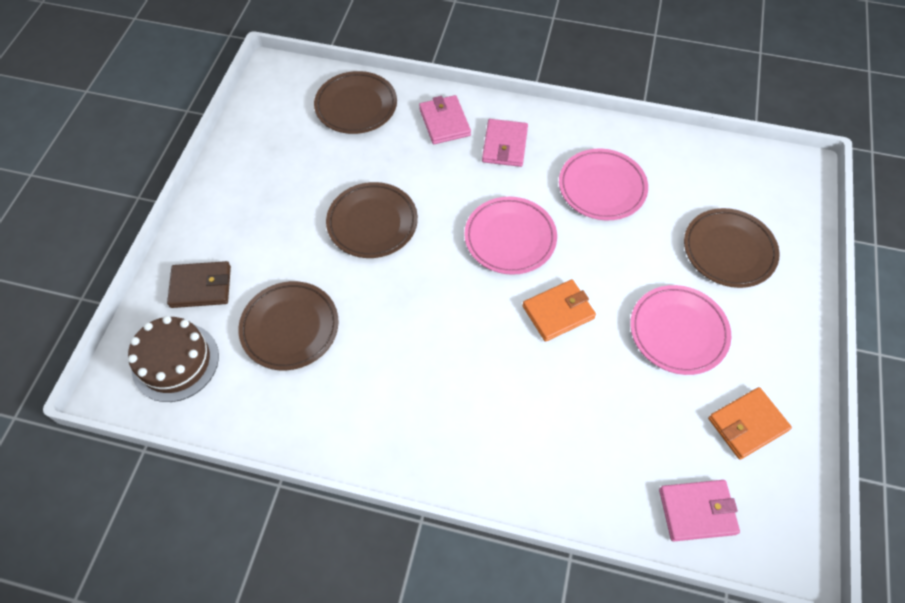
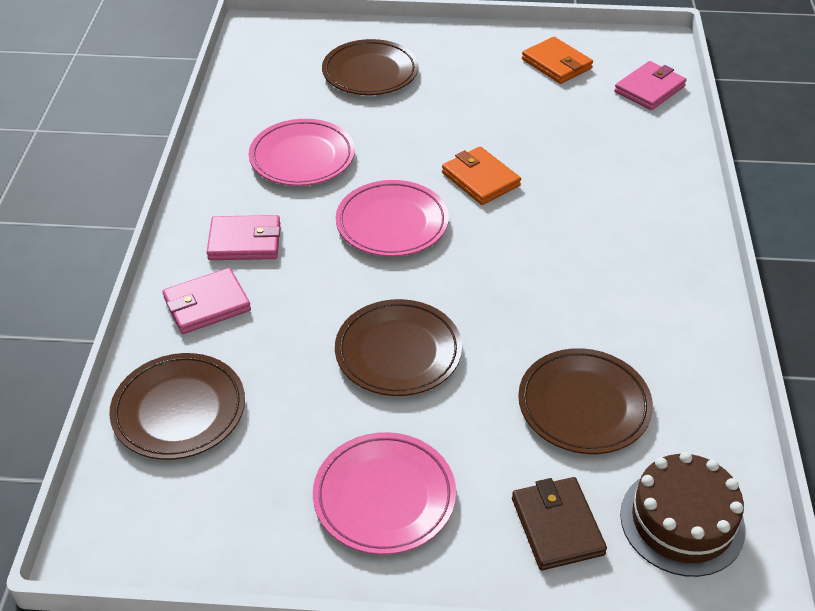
camera: 100 degrees left, 15 degrees down
(678, 332) = (476, 101): pink plate -> pink plate (384, 497)
(697, 511) = (649, 89): pink wallet -> pink wallet turned 60 degrees clockwise

